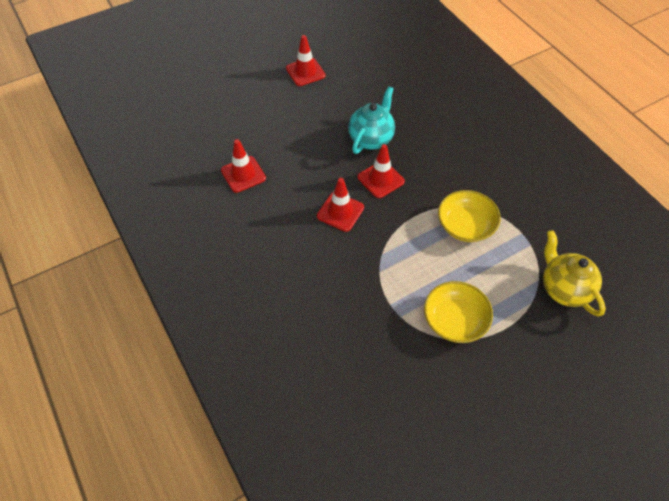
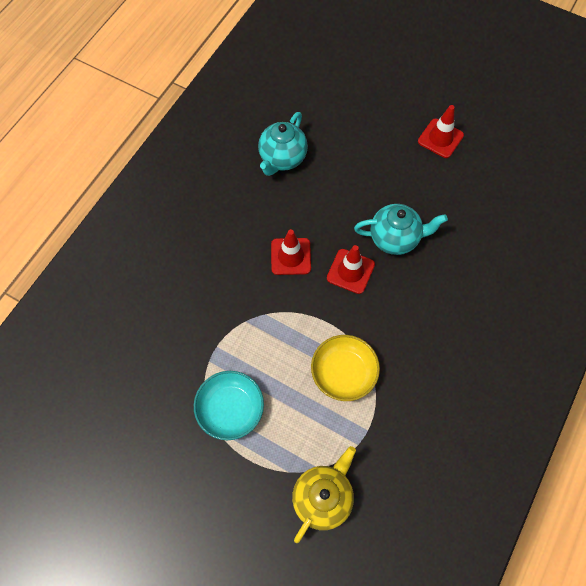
camera: 60 degrees right, 10 degrees up
(243, 174) = (282, 158): red traffic cone -> turquoise teapot
(454, 320) = (230, 409): yellow bowl -> turquoise bowl

